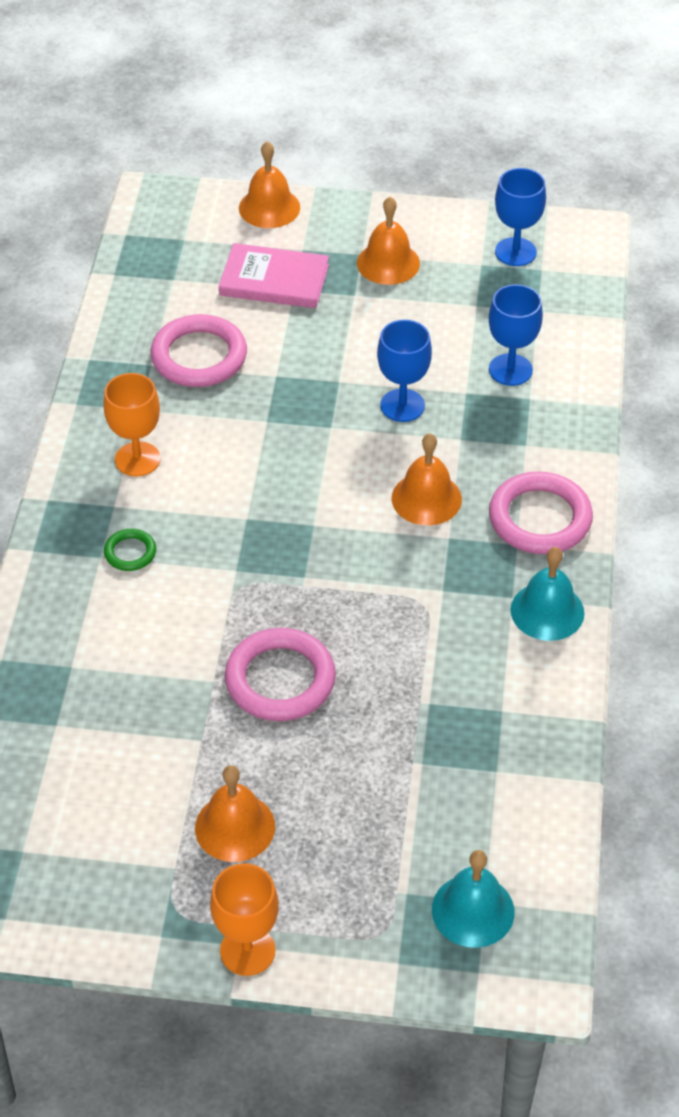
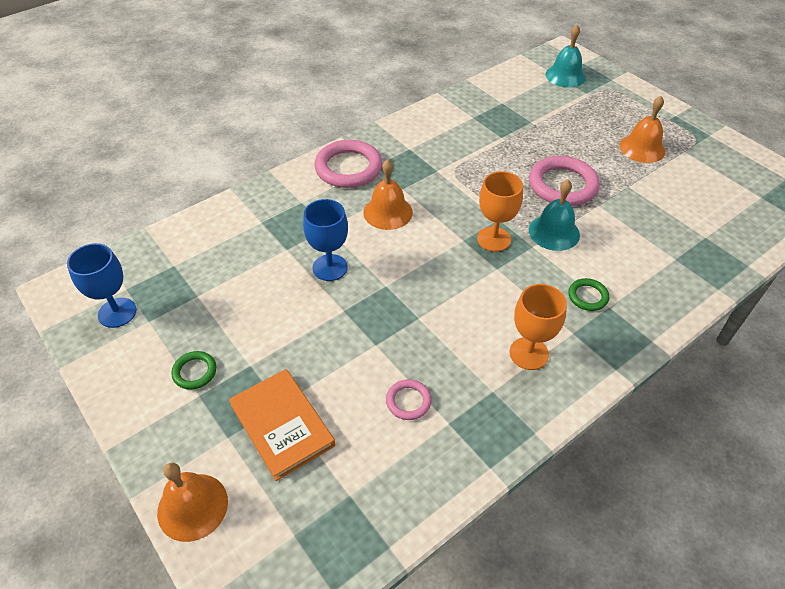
camera: 135 degrees left, 0 degrees up
(199, 356) = (408, 401): pink ring -> pink ring, size x0.50
(247, 950) = (673, 112): orange goblet -> orange goblet (494, 239)
(274, 280) = (282, 425): pink book -> orange book
(388, 263) = (195, 372): orange bell -> green ring
(510, 370) = (245, 243): blue goblet -> none
(547, 611) = (402, 135): turquoise bell -> turquoise bell (554, 232)

